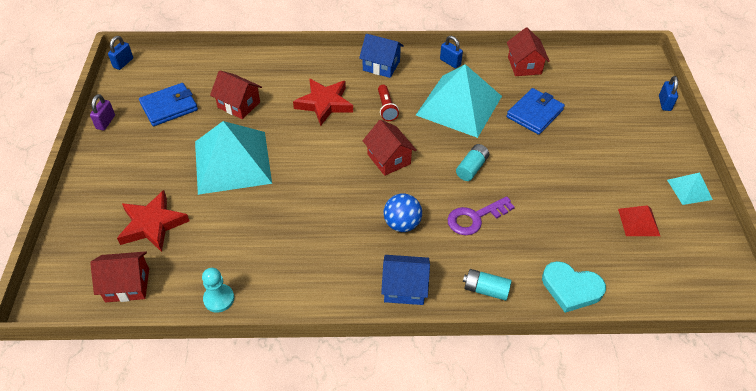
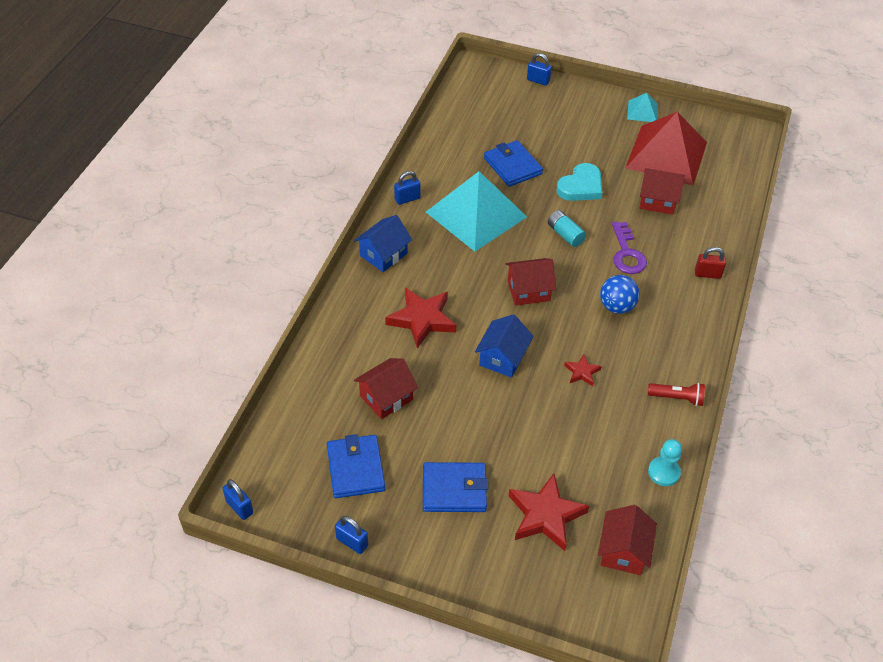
camera: 70 degrees left, 0 degrees up
(106, 122) = (352, 542): purple padlock -> blue padlock
(164, 164) = (454, 489): none -> blue wallet
(232, 162) = (478, 423): turquoise pyramid -> none
(312, 215) = (582, 372): none -> red star
(386, 108) = (453, 270): red flashlight -> red flashlight (677, 398)
(404, 288) = (690, 327): blue house -> blue house (502, 358)
(485, 289) = (707, 274): turquoise battery -> red padlock
(524, 65) = (441, 147): red house -> red house (657, 201)
(571, 288) = (721, 221): turquoise heart -> turquoise heart (581, 186)
(638, 222) = (666, 154): red pyramid -> red pyramid, size x2.23

